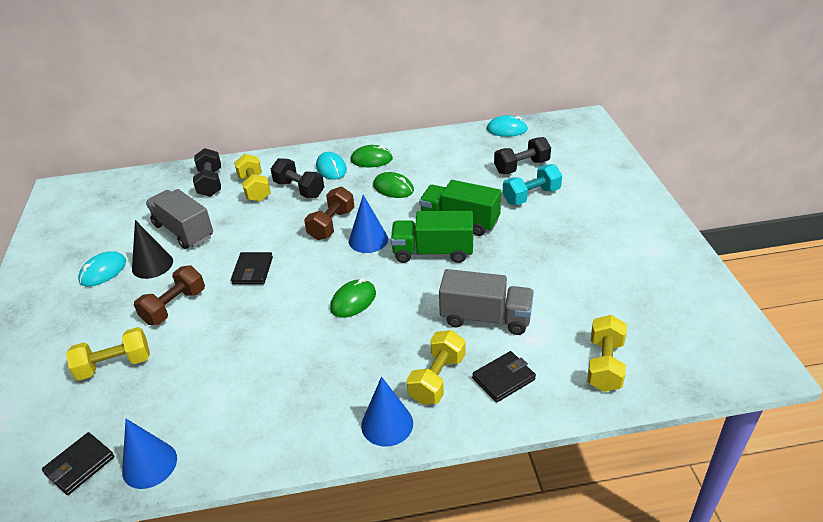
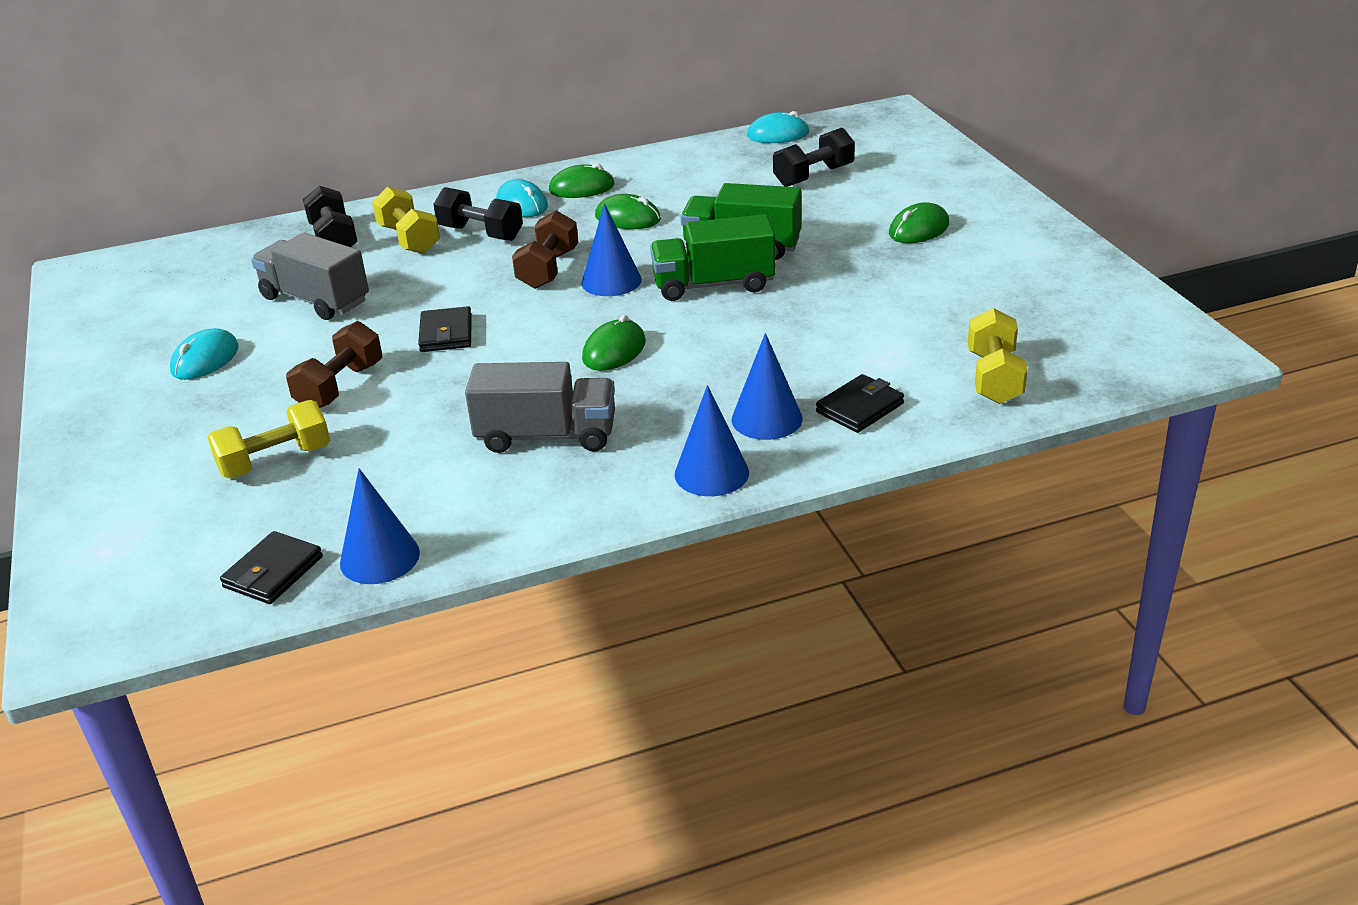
camera: 10 degrees left, 5 degrees down
(152, 265) = (282, 344): black cone -> none
(437, 379) = (767, 419): yellow dumbbell -> blue cone
(485, 318) = (814, 348): grey truck -> grey truck (546, 436)
(531, 196) = (838, 208): turquoise dumbbell -> none
(581, 221) = (918, 229): none -> green mouse

